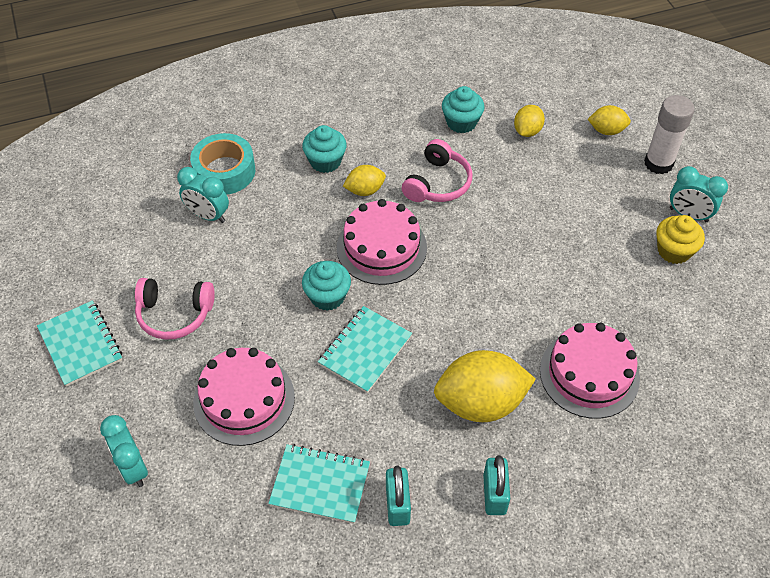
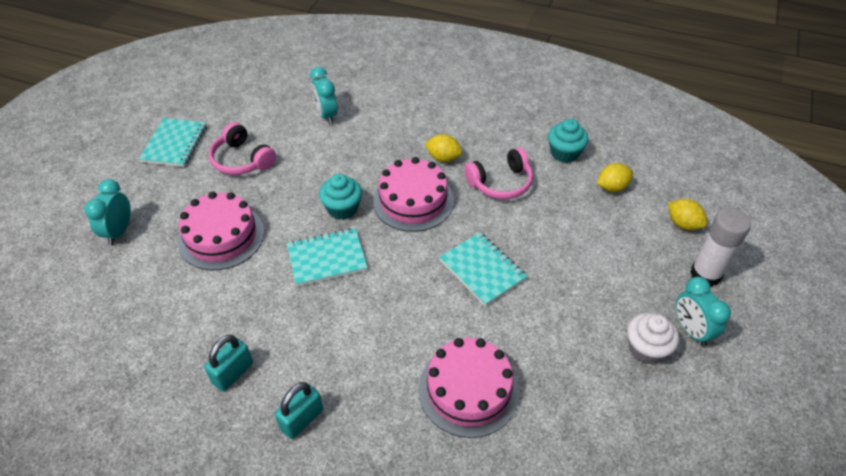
camera: 40 degrees right, 5 degrees down
(224, 171) = (366, 95): turquoise tape -> none
(320, 485) = (203, 322): turquoise notebook -> turquoise notebook (482, 270)
(325, 161) = (437, 125): turquoise cupcake -> none
(480, 403) = (364, 349): yellow lemon -> none
(674, 251) = (646, 349): yellow cupcake -> white cupcake

